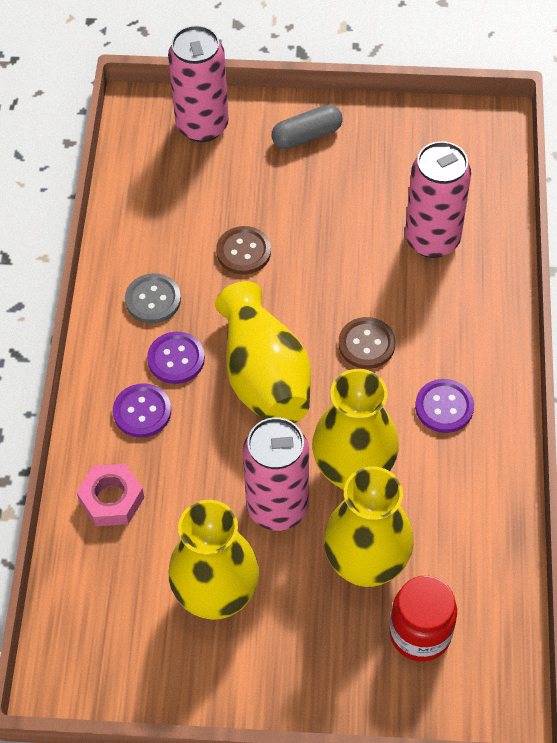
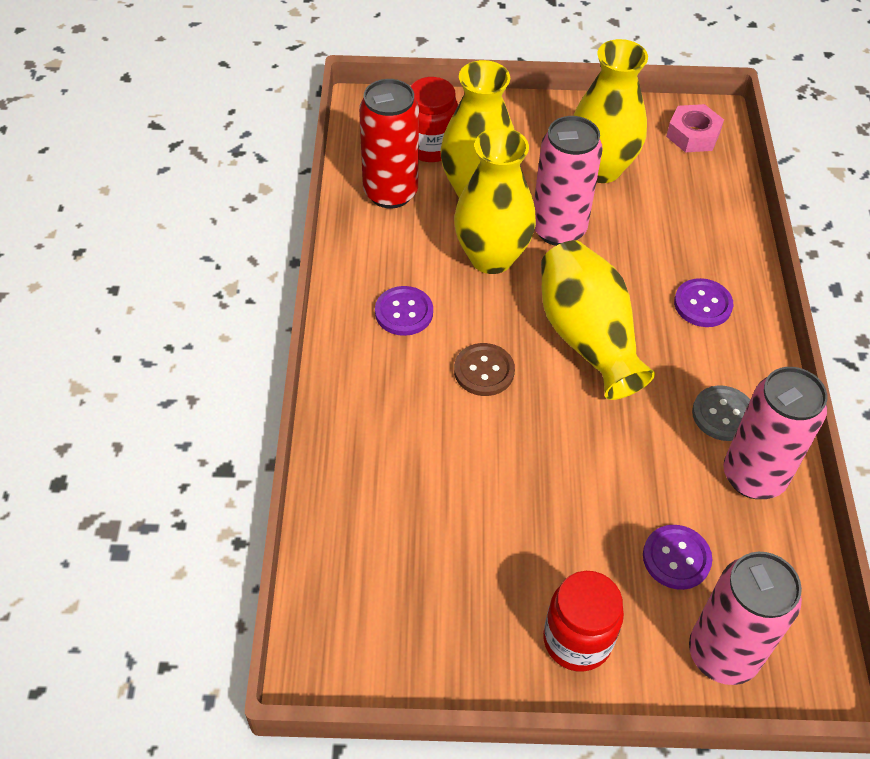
camera: 175 degrees right, 5 degrees down
(111, 499) = (709, 233): pink nut -> pink nut (693, 135)
(176, 359) = (682, 353): purple button -> purple button (676, 558)
(243, 251) = (633, 472): brown button -> none
(307, 136) = (577, 640): grey capsule -> red jar
(432, 240) = (410, 491): pink can -> pink can (753, 476)
(465, 562) = (390, 193): none -> red can

